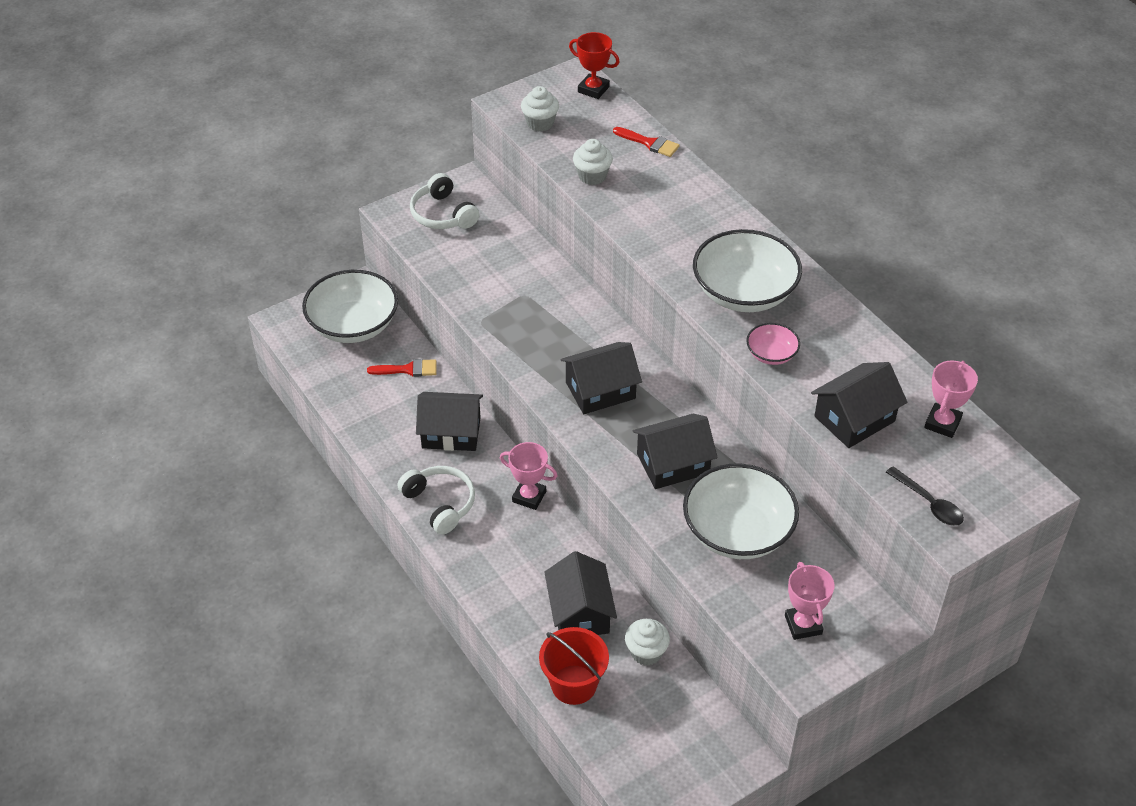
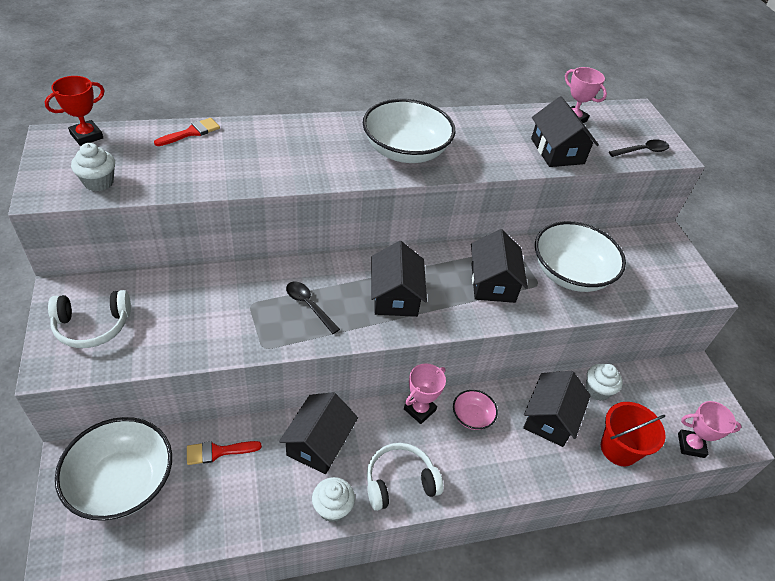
camera: 75 degrees left, 0 degrees up
(408, 369) = (218, 452): red brush -> red brush turned 120 degrees counterclockwise
(547, 333) = (309, 306): none -> black spoon
(580, 612) = (550, 418): black house -> black house turned 75 degrees counterclockwise
(592, 176) = (204, 177): white cupcake -> white cupcake (332, 508)
(771, 354) = (478, 163): pink bowl -> pink bowl (472, 416)
(803, 625) = (660, 273): pink trophy -> pink trophy (691, 445)

